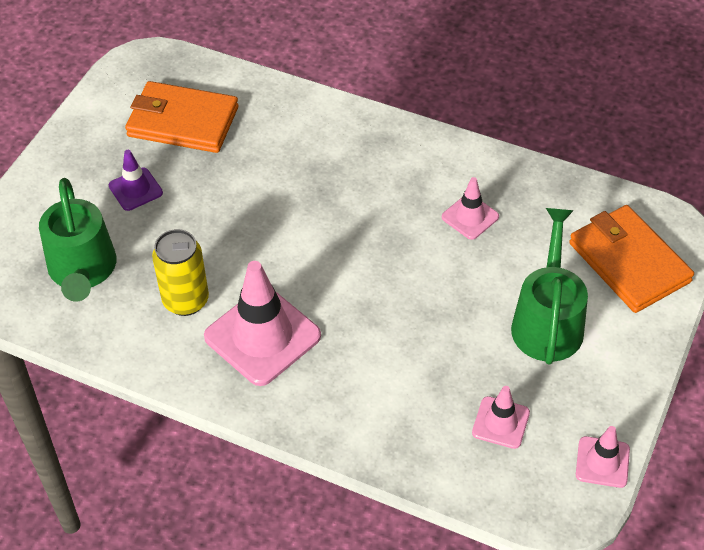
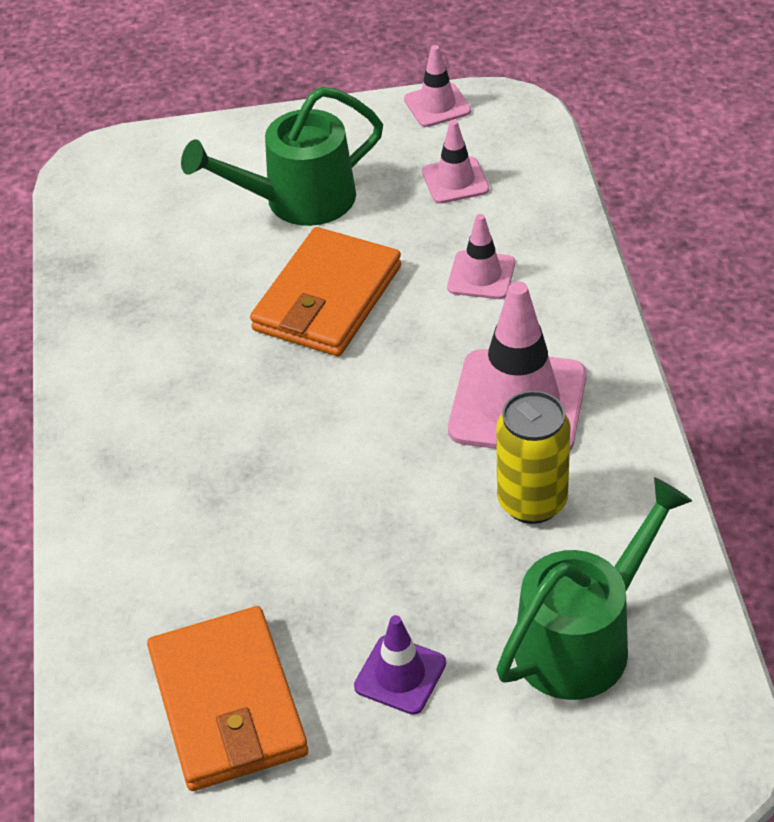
camera: 120 degrees left, 5 degrees down
(470, 217) = (191, 319): pink traffic cone -> pink traffic cone (481, 275)
(629, 262) = (167, 177): orange wallet -> orange wallet (327, 298)

